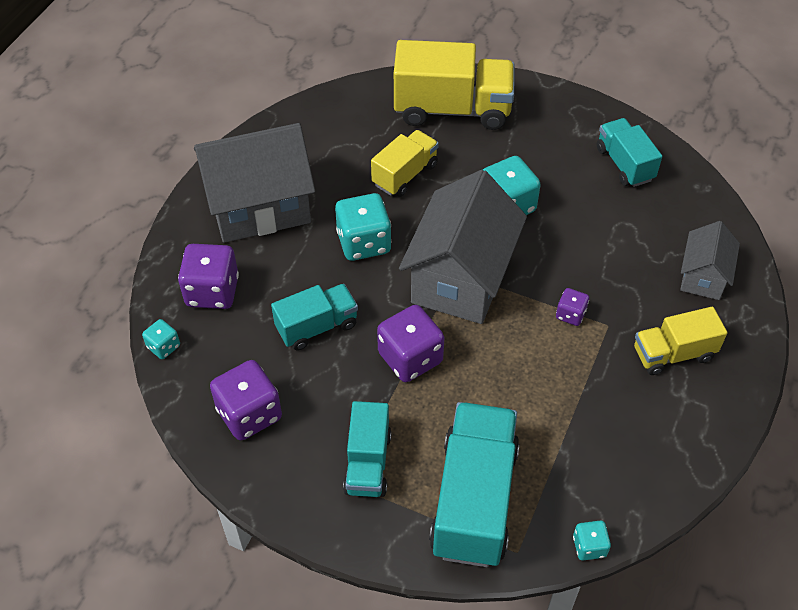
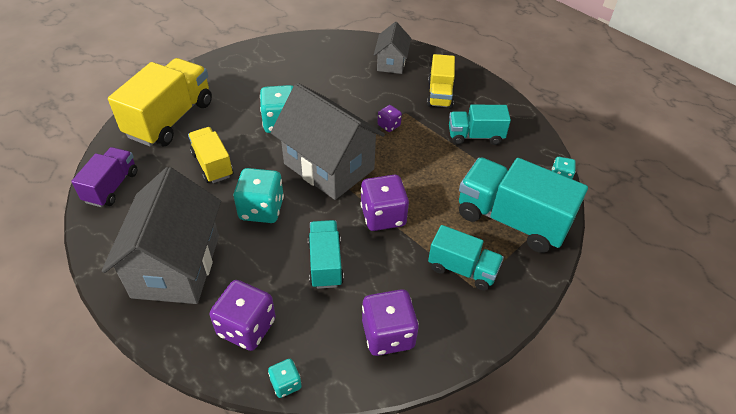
camera: 70 degrees left, 5 degrees down
(332, 112) = (111, 187): none -> purple truck
(624, 164) = (285, 60): turquoise truck -> turquoise truck (475, 136)
(703, 277) = (391, 63): grey house -> grey house turned 60 degrees clockwise

